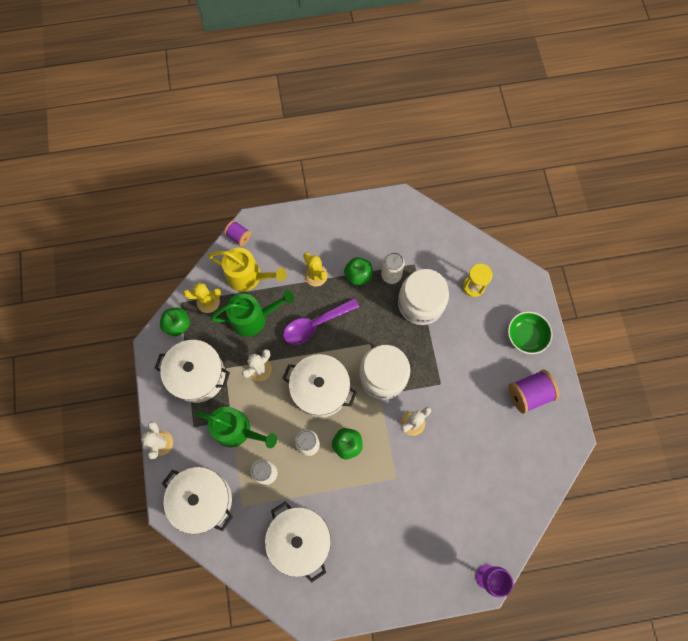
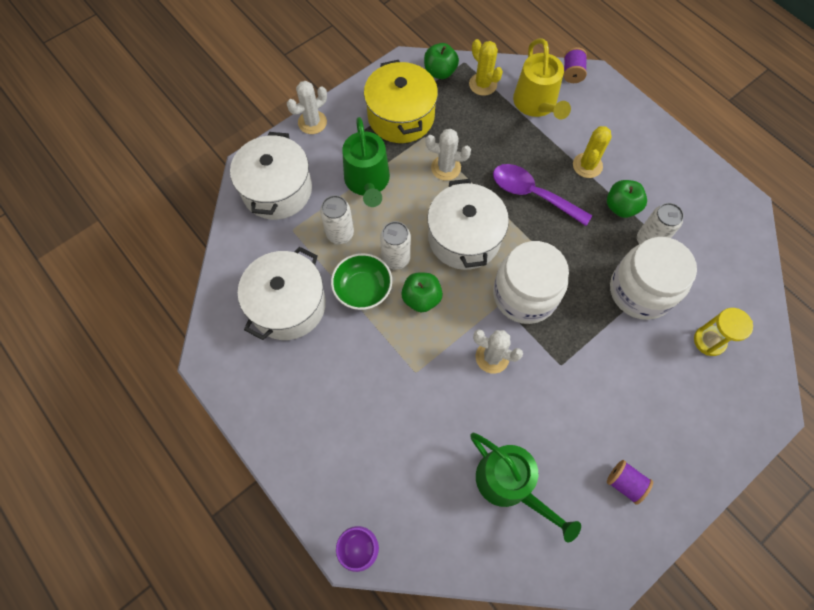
camera: 60 degrees right, 5 degrees down
(198, 375) = (401, 116): white pot -> yellow pot
(253, 318) = (496, 132): green watering can -> green watering can (509, 484)
(526, 336) = (696, 440): green bowl -> green bowl (363, 289)
(528, 394) = (624, 483): purple spool -> purple spool, size x0.59

